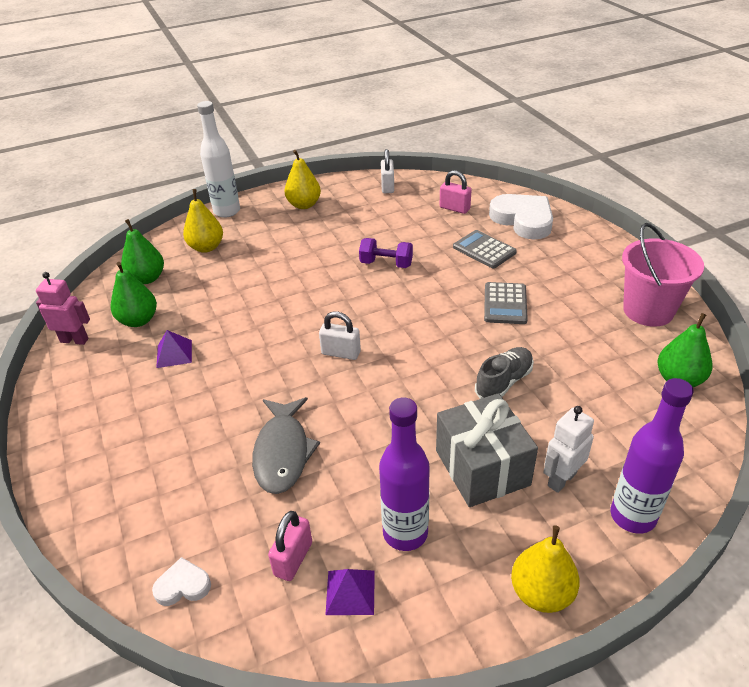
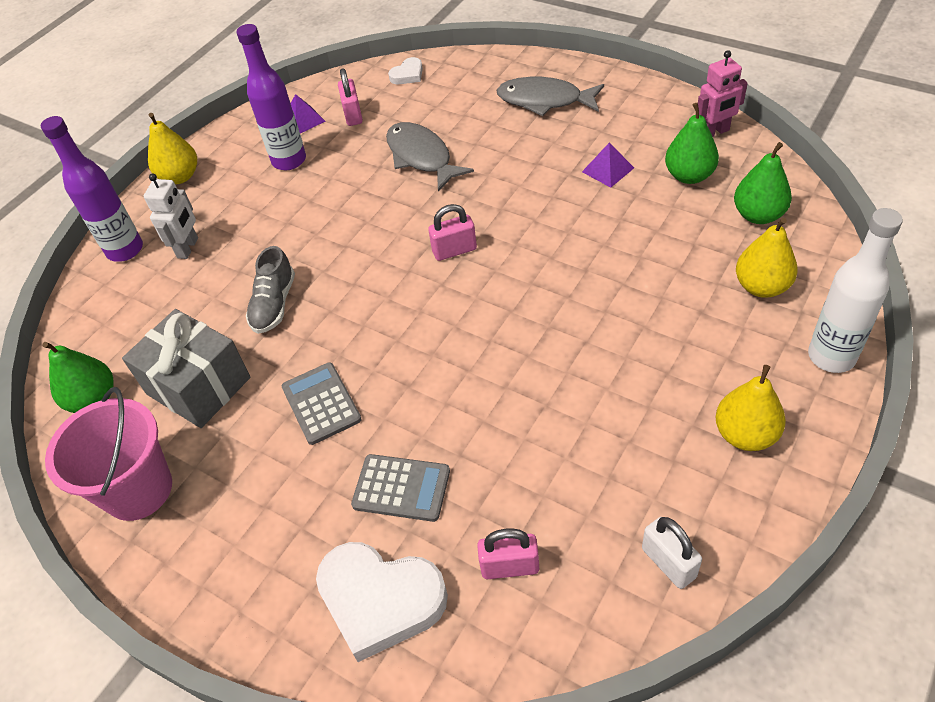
camera: 150 degrees right, 10 degrees up
(122, 448) = (544, 100): none -> grey fish
(341, 353) = (454, 250): white padlock -> pink padlock
(386, 264) = (512, 387): purple dumbbell -> none
(482, 467) = (256, 225): grey gift -> grey gift (198, 385)

